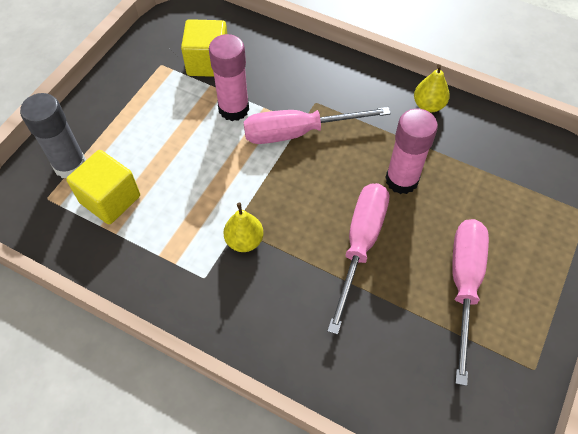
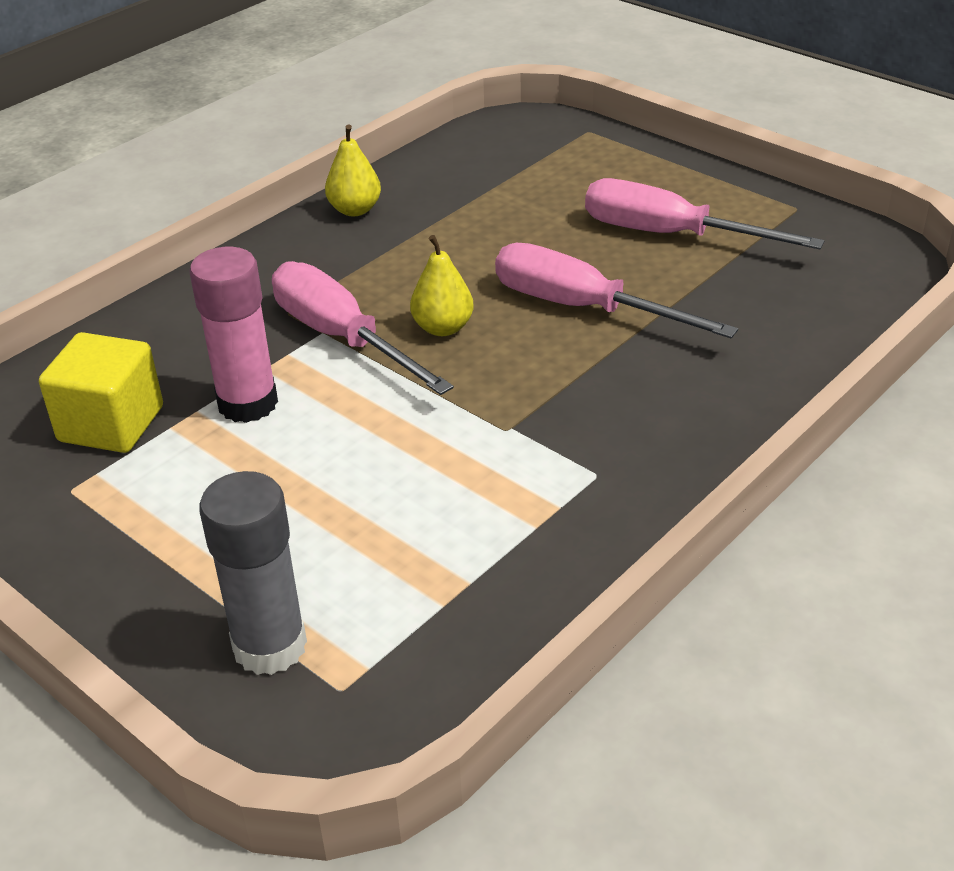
camera: 75 degrees left, 20 degrees down
(110, 199) = (385, 586): yellow cube -> none
(244, 241) = (538, 421): yellow pear -> yellow pear (443, 328)
(298, 132) = (341, 337): pink screwdriver -> pink screwdriver turned 135 degrees clockwise
(401, 180) = (481, 254): pink glue stick -> none

